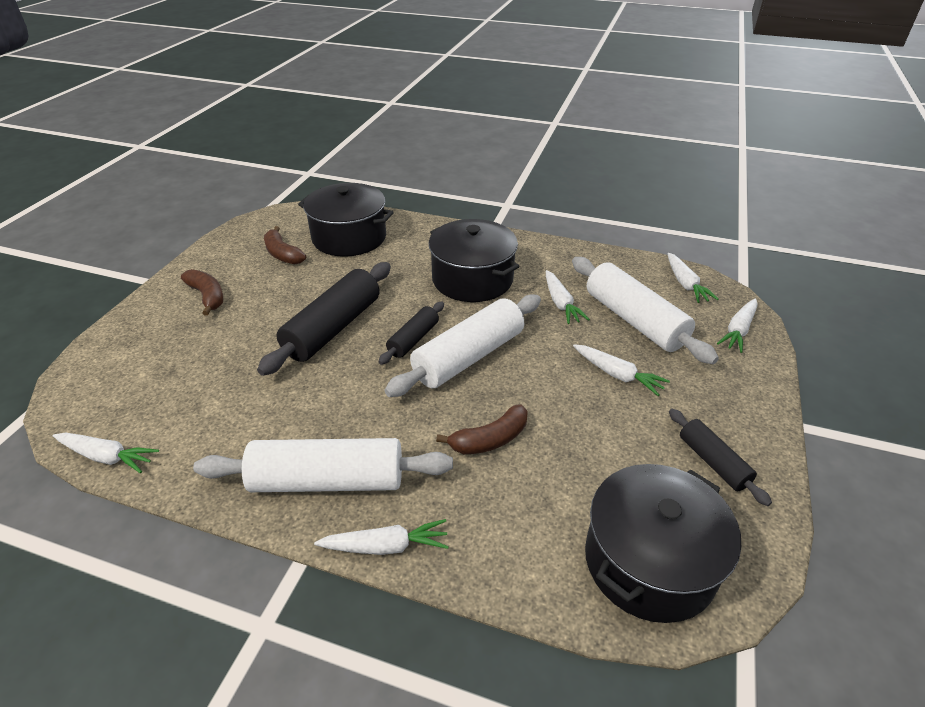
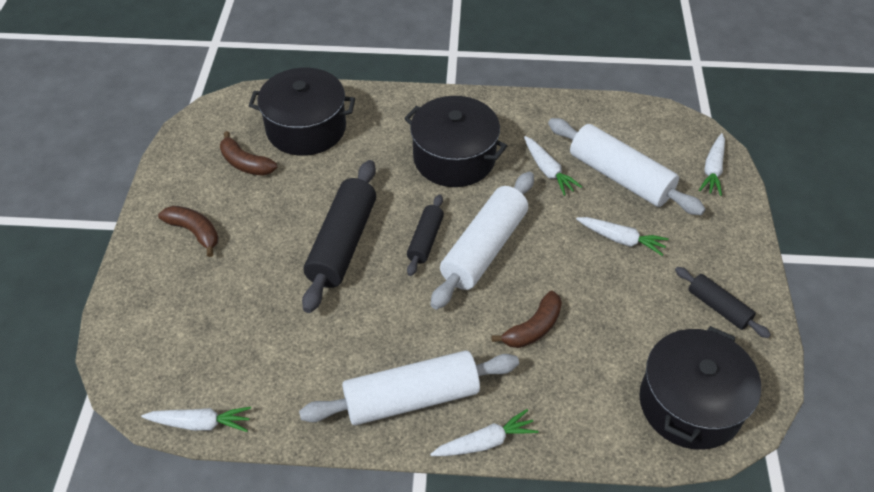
camera: 15 degrees left, 10 degrees up
(685, 284) = (655, 125): white carrot -> none

